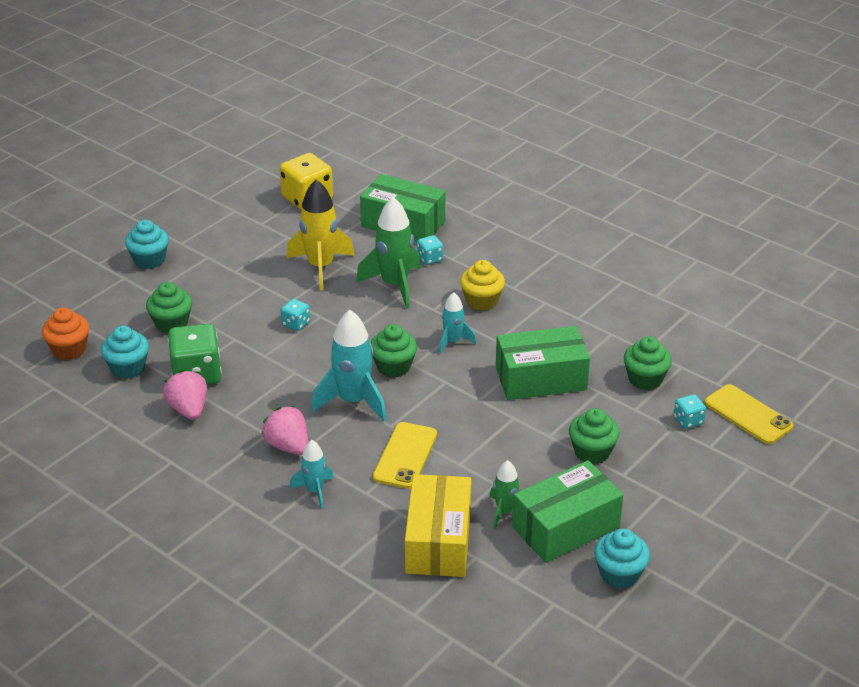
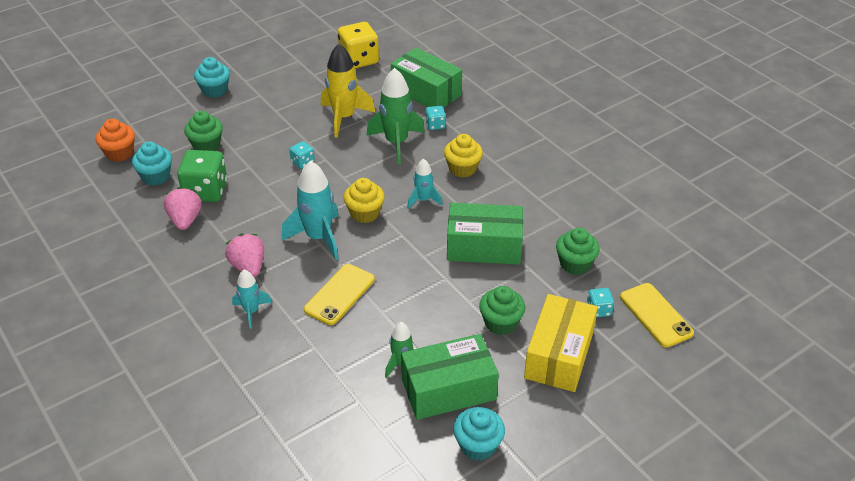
camera: 15 degrees right, 5 degrees up
(393, 367) = (365, 213): green cupcake -> yellow cupcake
(438, 541) = (333, 379): yellow box -> yellow box (559, 355)

